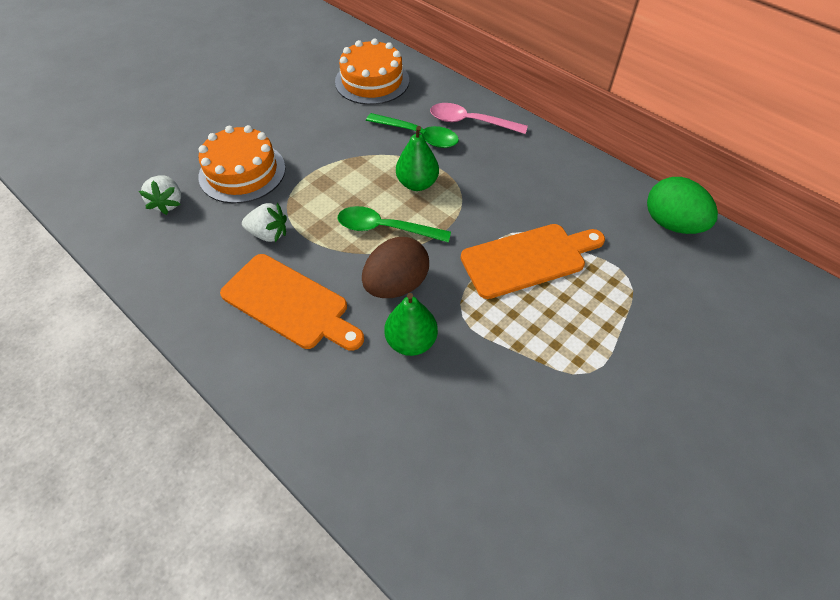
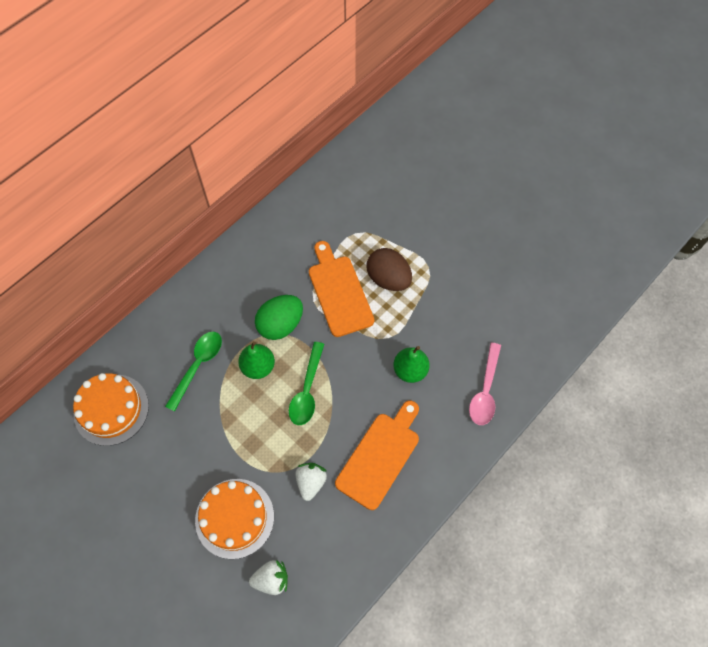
camera: 90 degrees left, 10 degrees up
(396, 285) = (362, 381): brown egg -> brown egg (388, 279)
(470, 122) = (183, 323): pink spoon -> pink spoon (485, 391)
(671, 224) = (308, 198): green egg -> green egg (280, 325)

